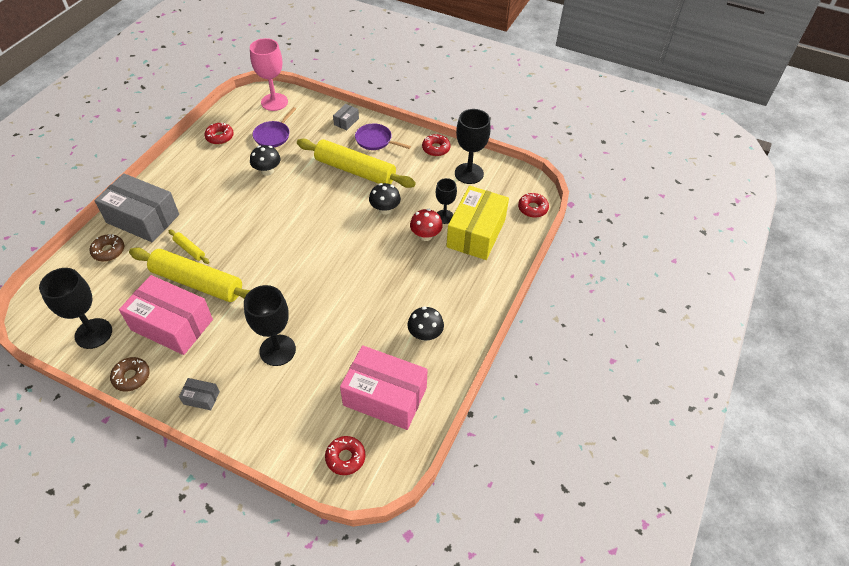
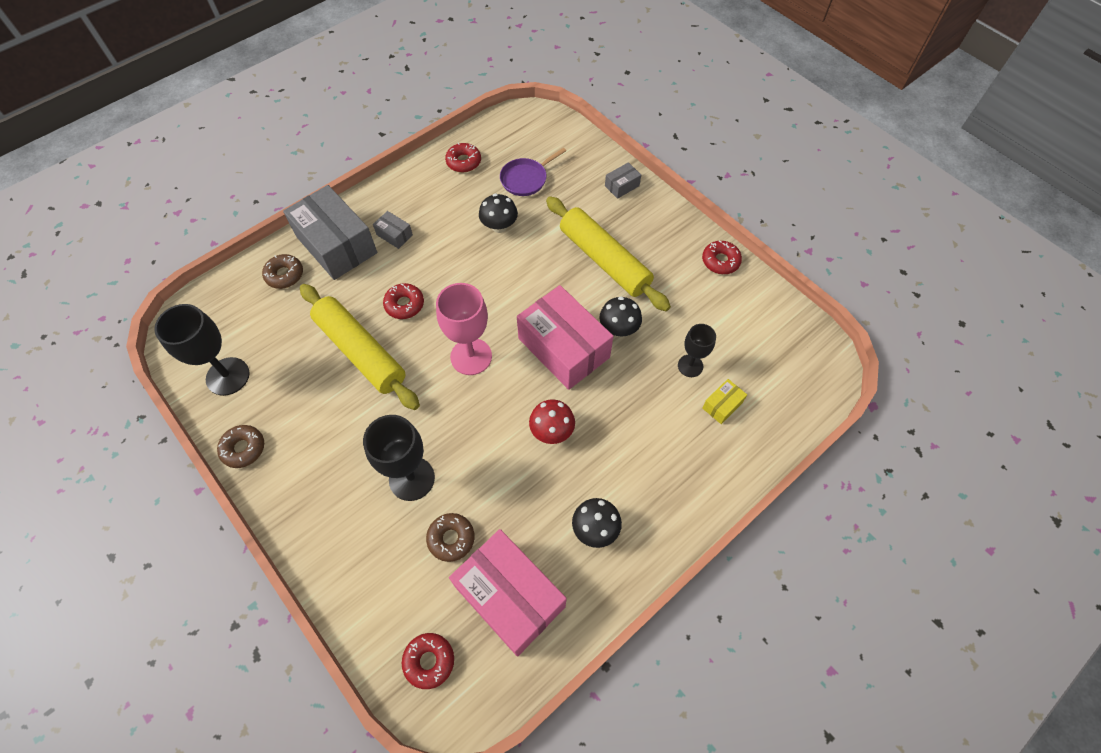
camera: 25 degrees right, 10 degrees up
(172, 325) = (311, 397): pink box -> pink box (563, 348)
(189, 249) = (370, 304): yellow rolling pin -> none
(201, 398) = (304, 507): grey box -> grey box (394, 235)
(274, 102) = (546, 132): pink goblet -> pink goblet (471, 356)
(325, 377) = (451, 538): none -> brown donut
(375, 140) = (647, 224): purple pan -> none
(425, 235) = (654, 385): red mushroom -> red mushroom (552, 431)
(469, 173) = (749, 312): black goblet -> none
(476, 233) = (722, 405): yellow box -> yellow box, size x0.42
(532, 208) = (815, 395): red donut -> red donut (404, 304)

